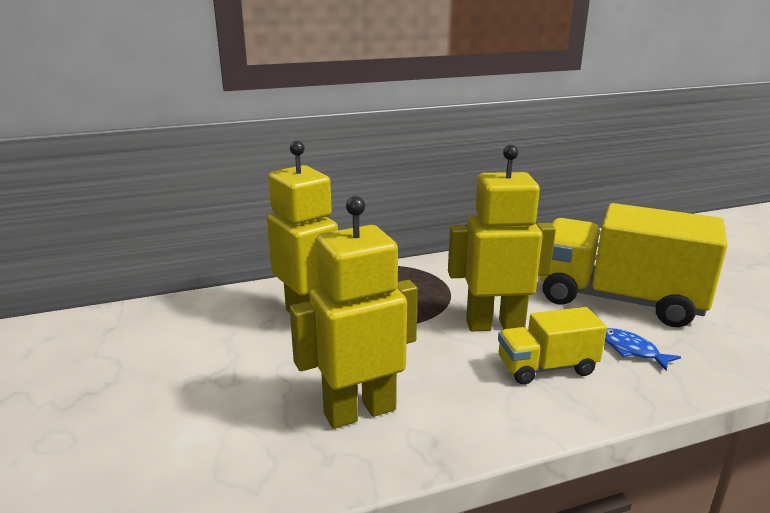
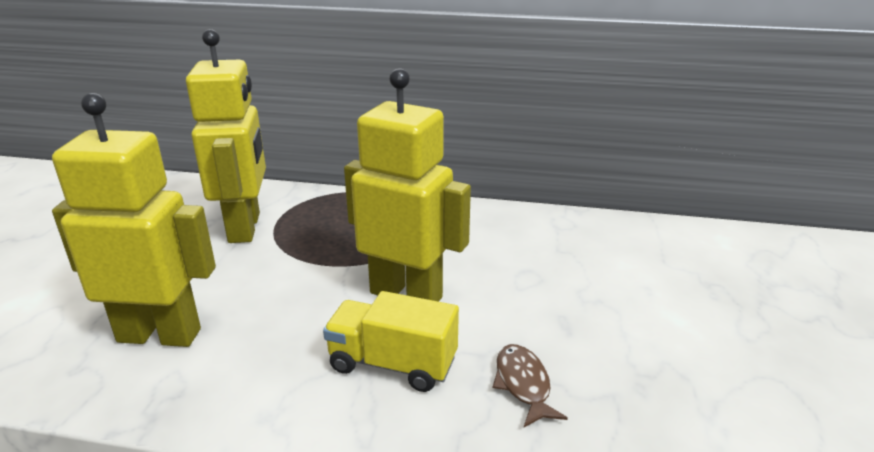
camera: 30 degrees right, 5 degrees up
(618, 300) = (598, 316): yellow truck -> none
(631, 350) = (523, 384): blue fish -> brown fish

